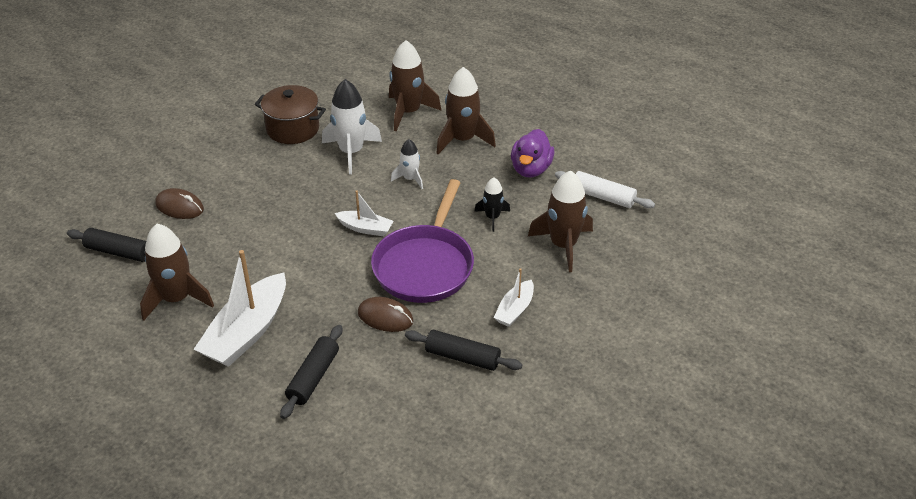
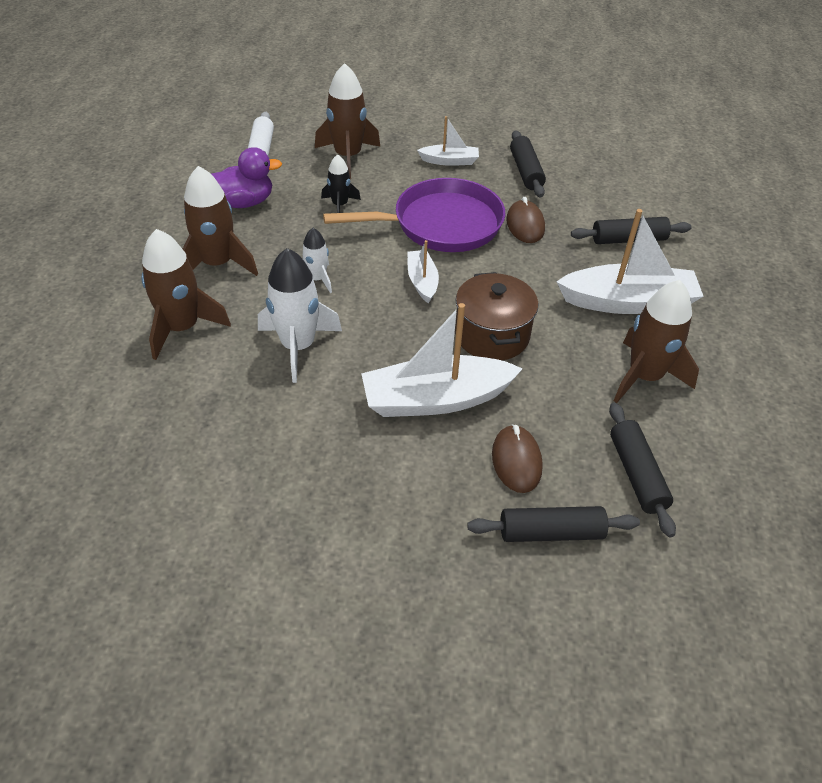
camera: 120 degrees left, 5 degrees up
(126, 199) = (551, 532): none -> black rolling pin
(254, 193) = (436, 399): none -> white boat
(293, 129) = (281, 427): brown pot -> brown pot (492, 335)

